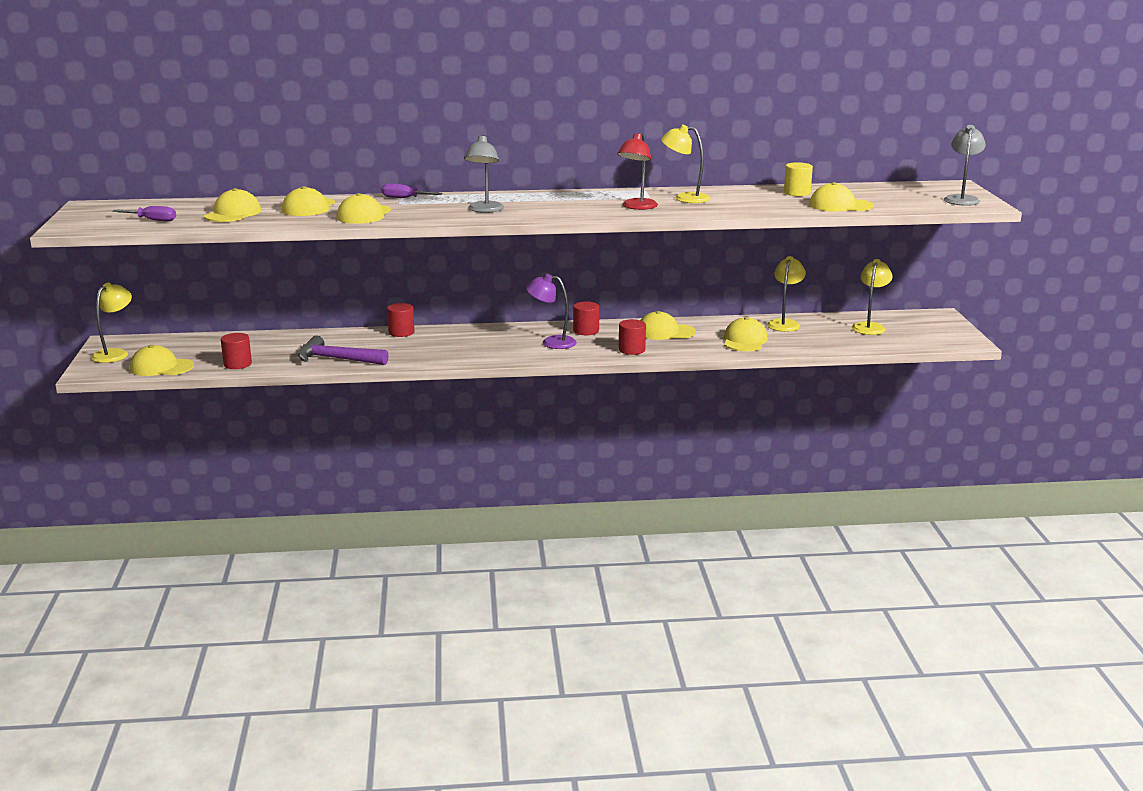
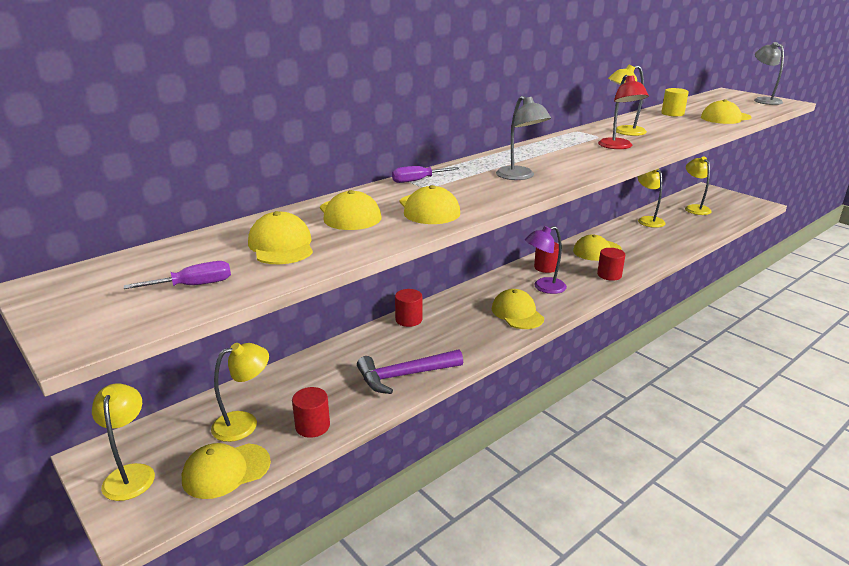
camera: 35 degrees left, 5 degrees up
(203, 351) = (244, 423): none -> yellow lamp
(744, 340) = (656, 242): yellow cap -> yellow cap (517, 313)

